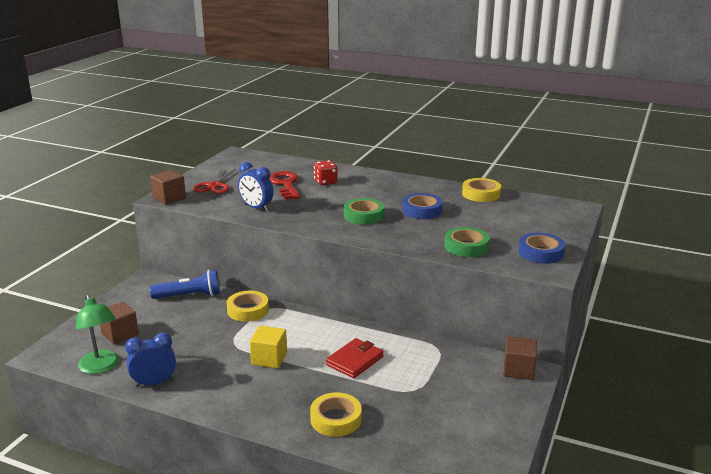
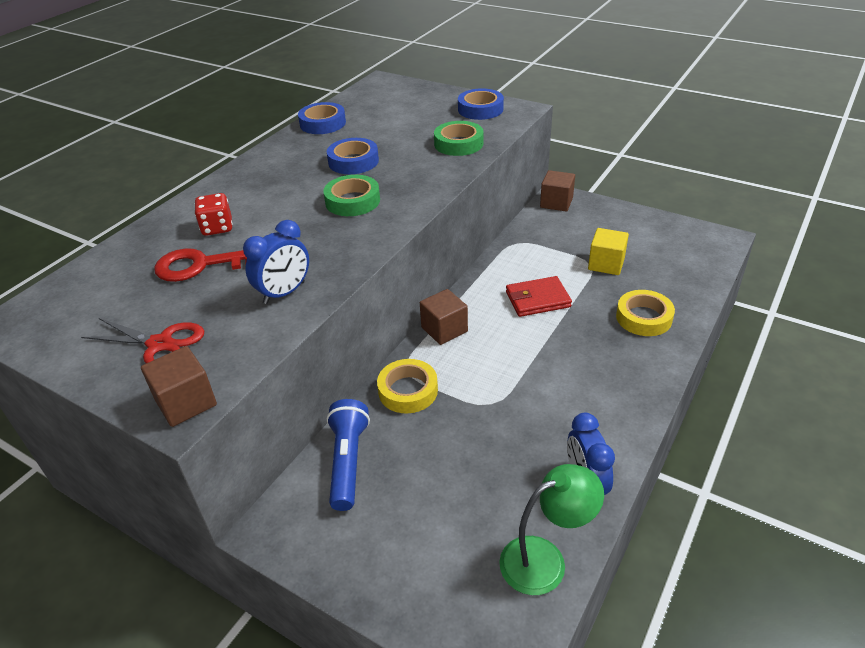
camera: 80 degrees left, 15 degrees up
(120, 334) = (450, 546): brown cube -> brown cube (444, 329)
(269, 358) = (530, 368): yellow cube -> yellow cube (606, 264)
(354, 361) = (537, 299): red wallet -> red wallet turned 60 degrees counterclockwise
(481, 194) = (323, 123): yellow tape -> blue tape

